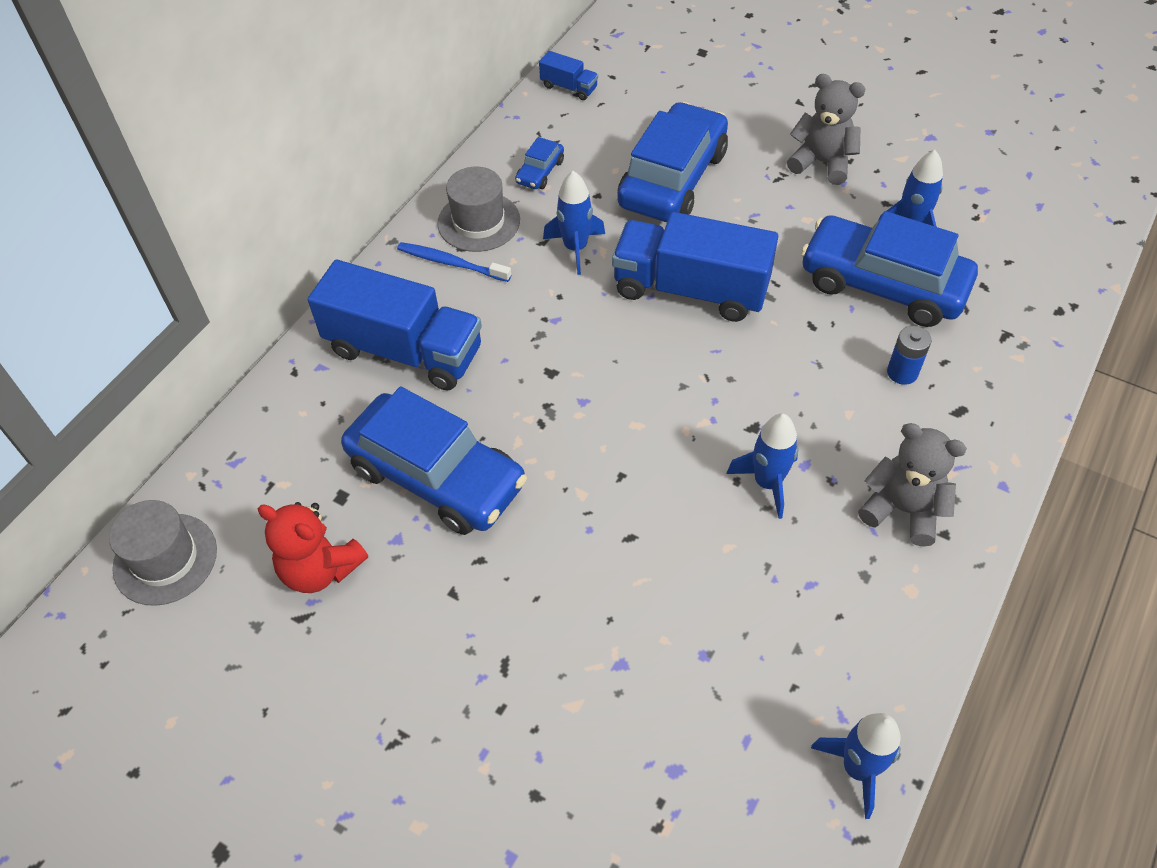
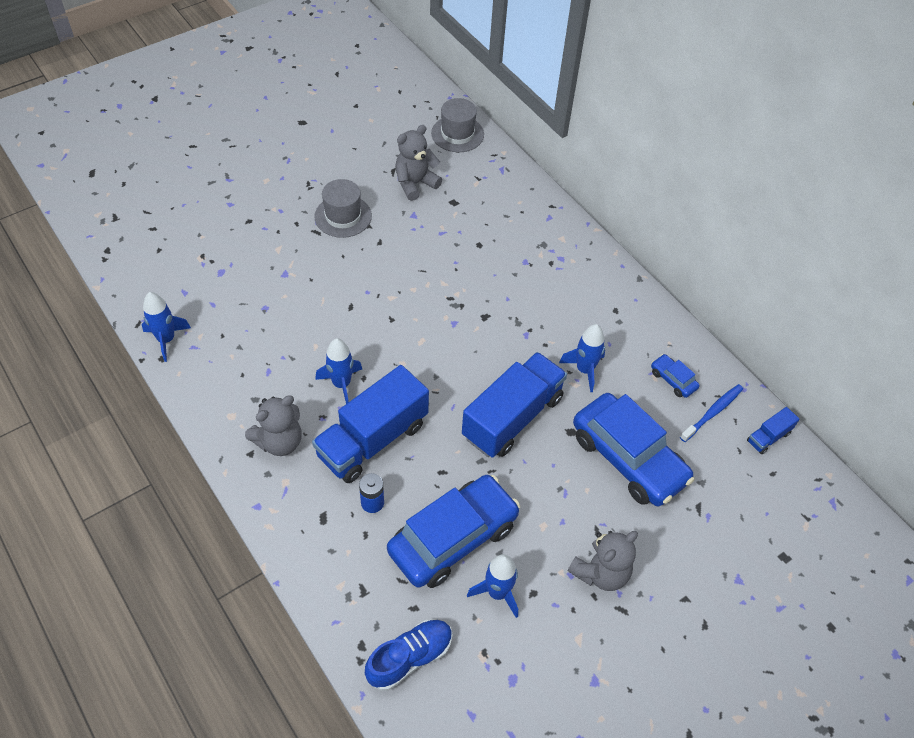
camera: 110 degrees right, 0 degrees up
(320, 569) = (415, 183): red teddy bear -> grey teddy bear
(404, 350) = (541, 256): blue truck -> blue truck (372, 440)
(437, 476) = (442, 242): blue car -> none
(451, 263) = (604, 300): blue toothbrush -> blue toothbrush (713, 412)
(479, 222) = (636, 327): grey hat -> grey hat (343, 216)
(1034, 268) = (410, 658): none -> blue shoe

